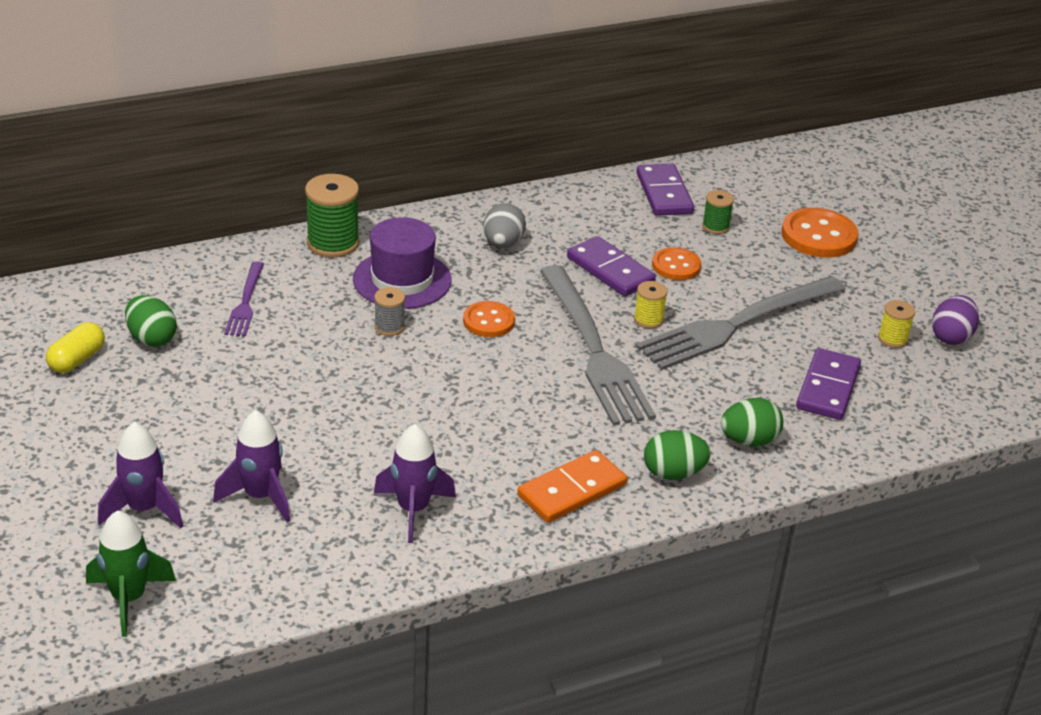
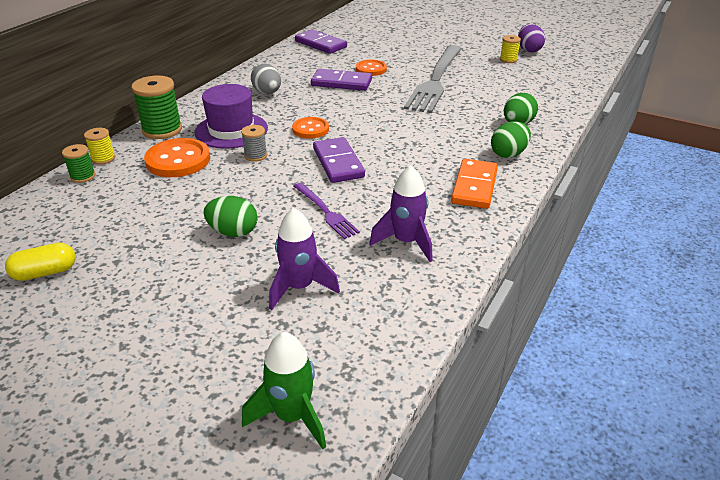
camera: 35 degrees left, 0 degrees up
(77, 359) = (45, 272): yellow capsule -> yellow capsule turned 75 degrees clockwise
(144, 509) = (223, 343): purple rocket -> none
(152, 339) = (94, 232): green egg -> green egg (233, 232)
(245, 302) = (141, 182): purple fork -> purple fork (325, 212)
(594, 350) = (385, 119): grey fork -> none
(648, 320) = (392, 95): yellow spool -> yellow spool (103, 158)
(715, 226) = (365, 48): green spool -> green spool (83, 176)
(818, 236) = (416, 35): orange button -> orange button (178, 160)
(827, 388) = (514, 88): purple domino -> purple domino (338, 163)

